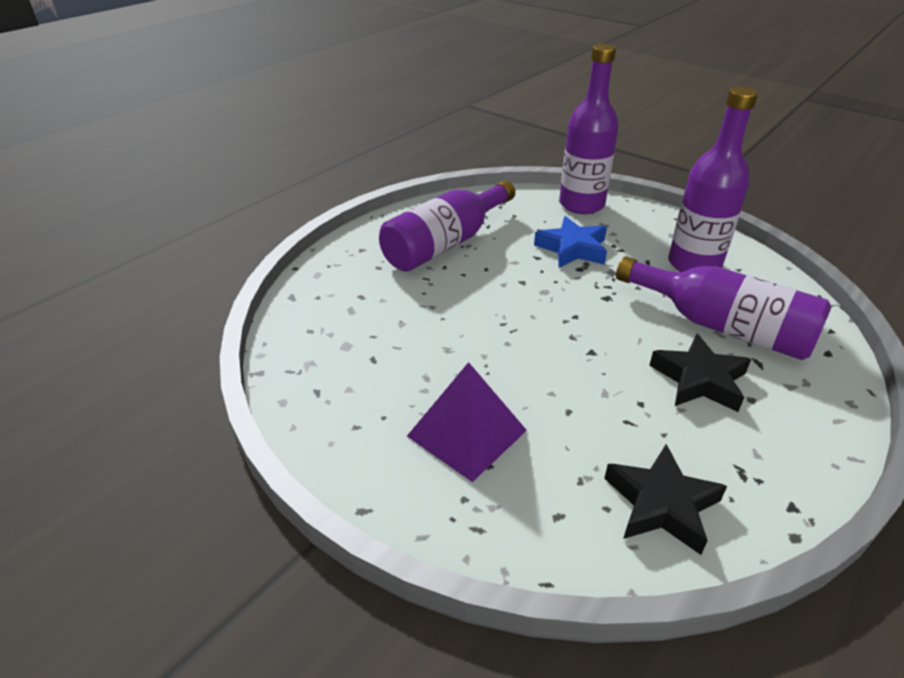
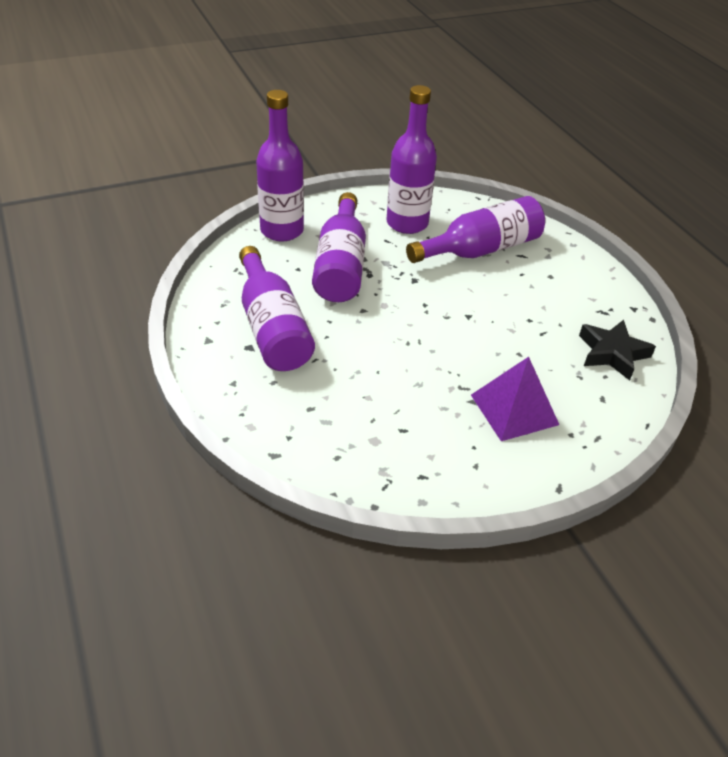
camera: 65 degrees left, 5 degrees up
(572, 249) = (341, 265): blue star -> purple bottle
(699, 379) = (523, 286): black star -> none

